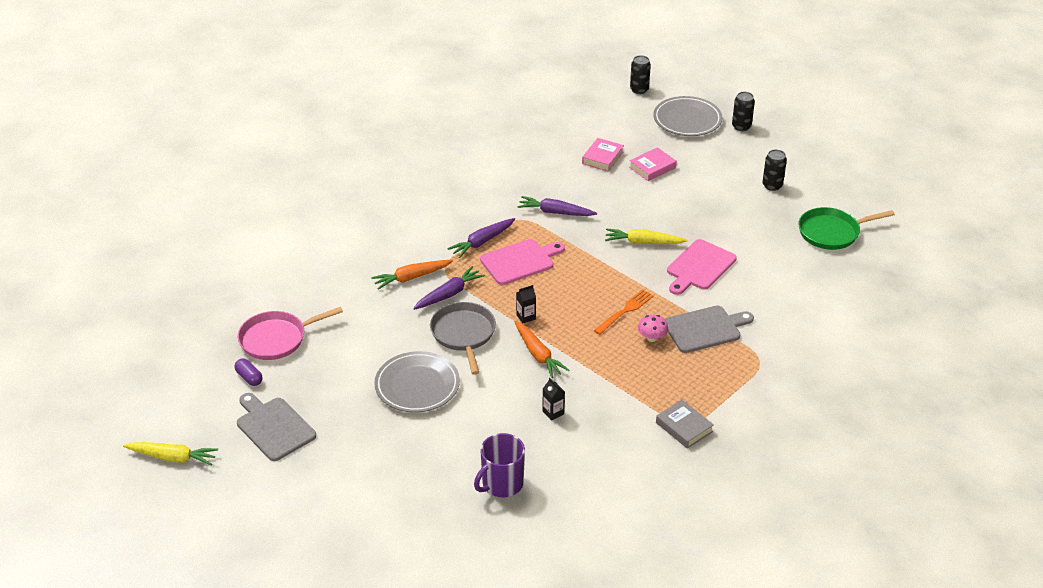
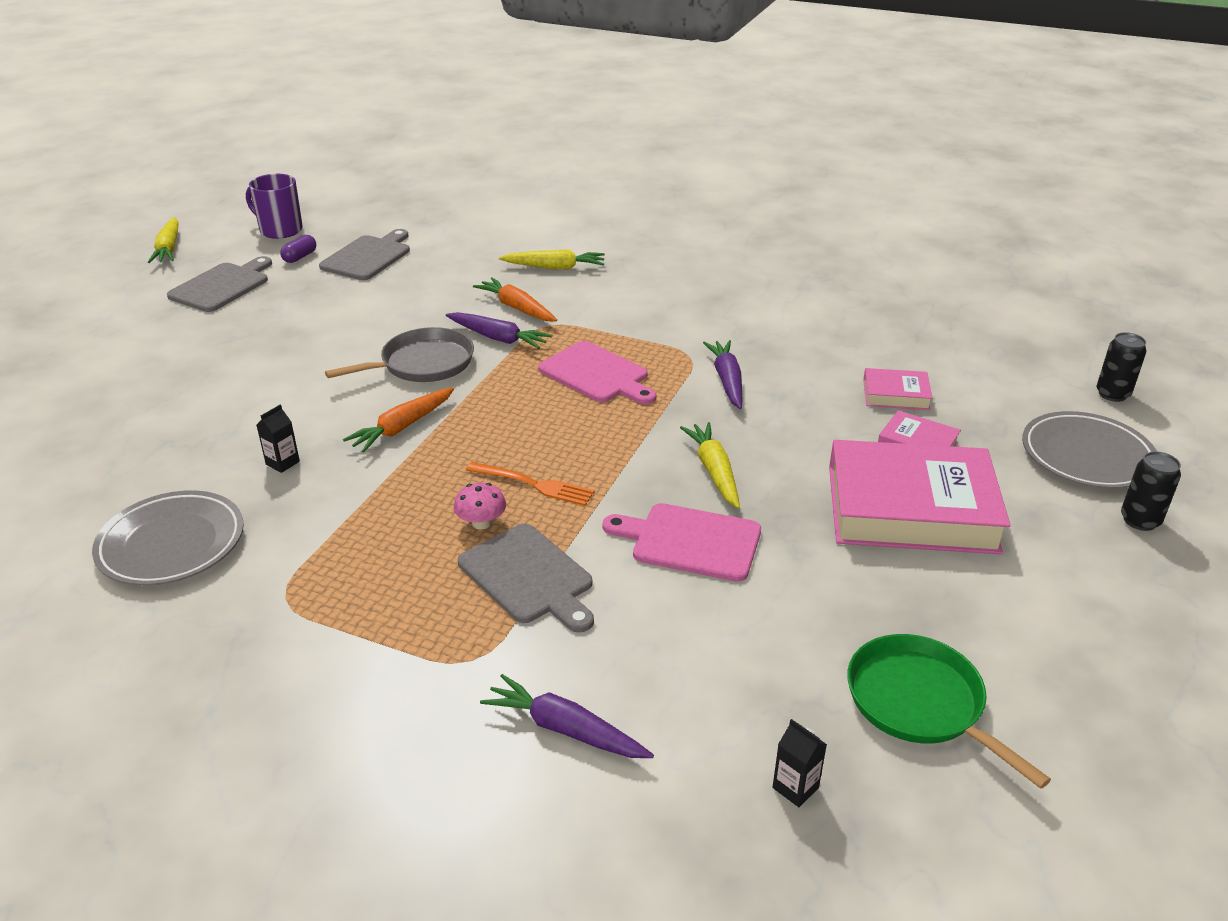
camera: 70 degrees right, 5 degrees down
(276, 339) = (368, 257): pink pan -> grey cutting board
(361, 248) = (555, 267): none -> yellow carrot
(417, 386) = (312, 353): grey plate -> grey plate (171, 544)
(482, 242) = (619, 339): purple carrot -> purple carrot (565, 729)
(502, 484) = (133, 449): purple mug -> purple mug (280, 230)
(526, 317) = (479, 402): black carton -> black carton (795, 788)
(684, 427) = (272, 596): grey book -> none
(704, 188) = (911, 508): none -> pink book
(772, 185) = (997, 590): black can -> none

